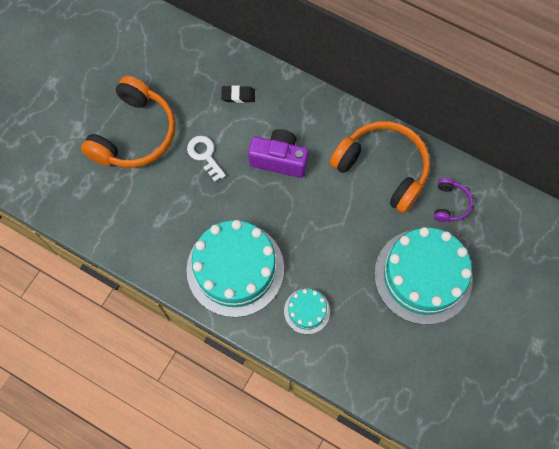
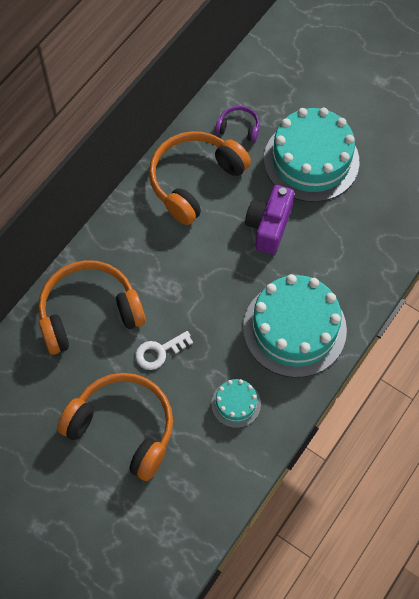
camera: 85 degrees left, 5 degrees down
(238, 95) = (89, 312): black eraser -> orange headphones
(279, 160) = (174, 277): purple camera -> purple camera (269, 226)
(307, 311) = (342, 265): turquoise cake -> turquoise cake (236, 404)

